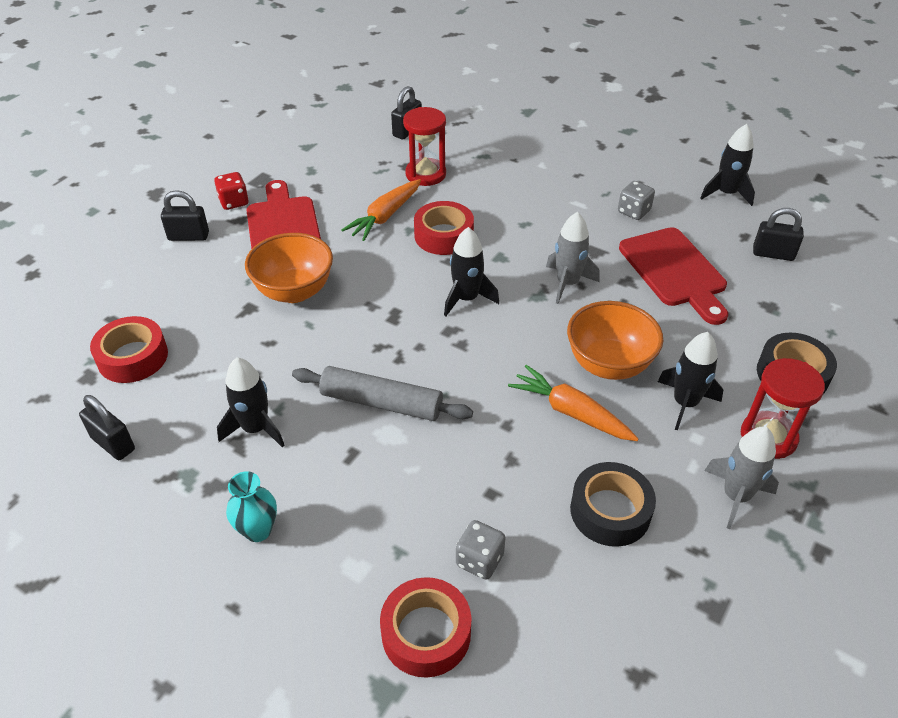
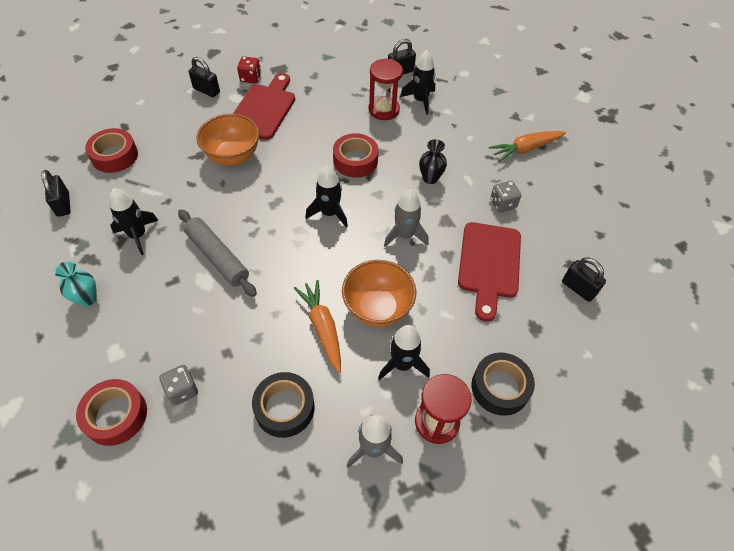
camera: 30 degrees right, 10 degrees up
(385, 217) = (330, 129): orange carrot -> orange carrot (525, 149)
(540, 219) = (430, 178): none -> black vase
(726, 193) = (588, 222): black rocket -> black rocket (420, 100)

